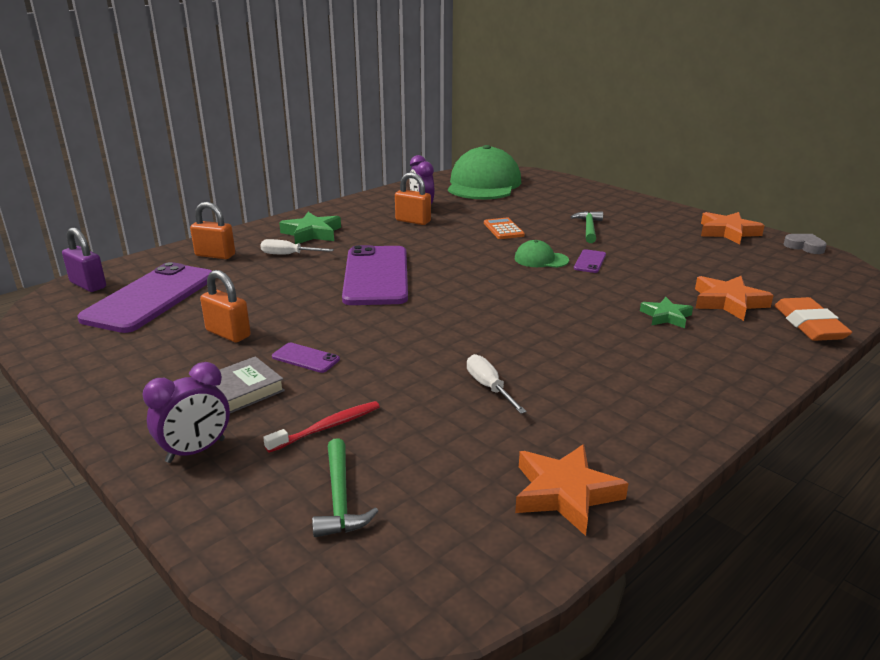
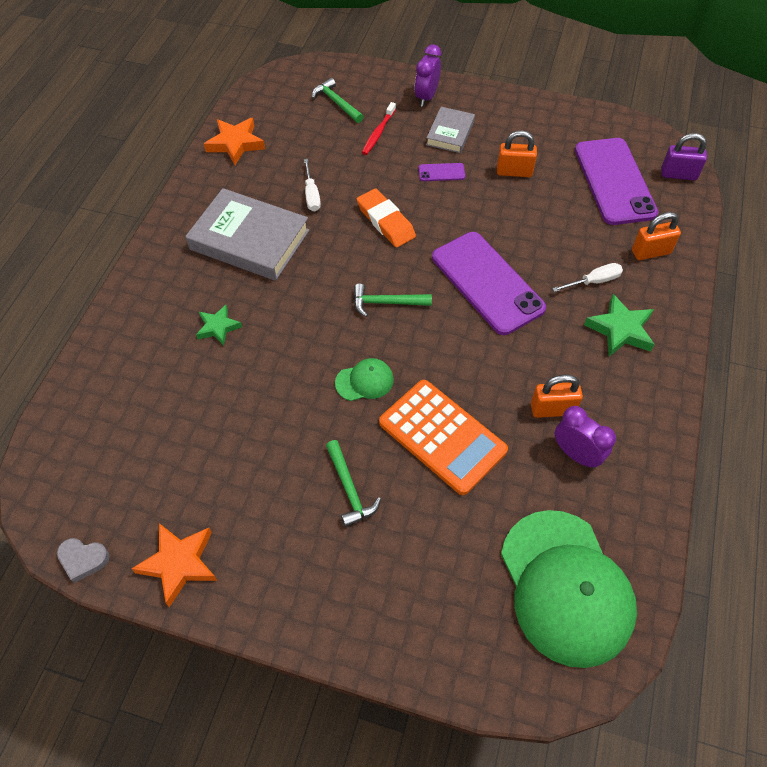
camera: 150 degrees right, 30 degrees up
(482, 289) = (386, 302): none -> green hammer
(489, 387) = (311, 195): white screwdriver -> white screwdriver turned 45 degrees clockwise
(503, 229) = (442, 437): orange calculator -> orange calculator, size x2.00
(590, 261) = (315, 399): purple phone -> none
(600, 369) = (249, 240): none -> grey book
(728, 302) = (167, 376): orange star -> none
(809, 325) = (97, 367): orange eraser -> orange eraser (385, 221)

